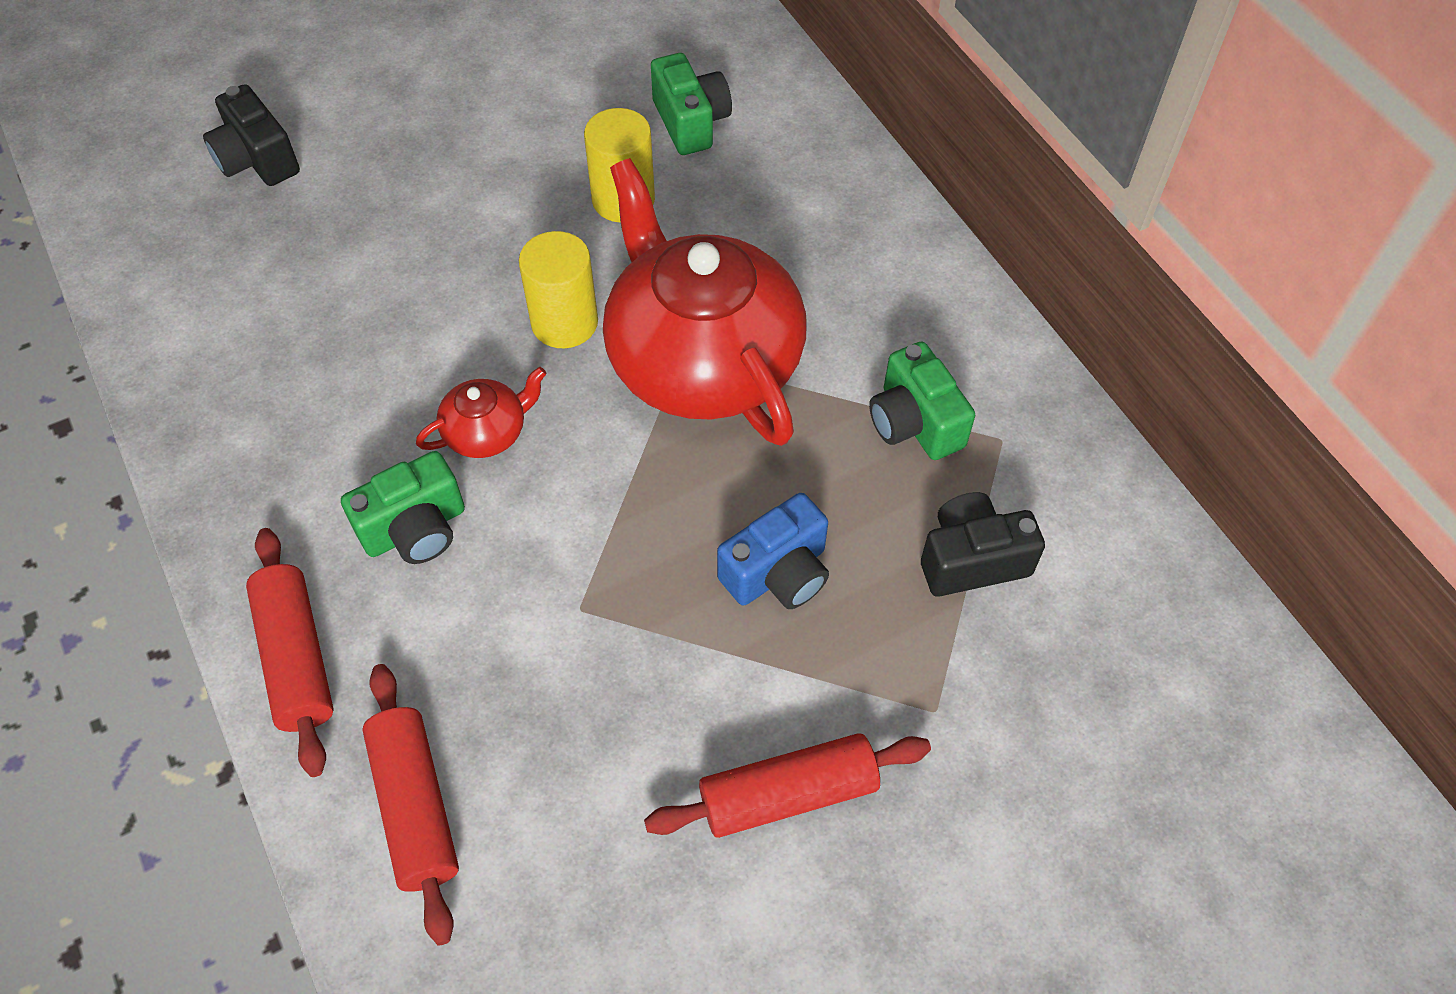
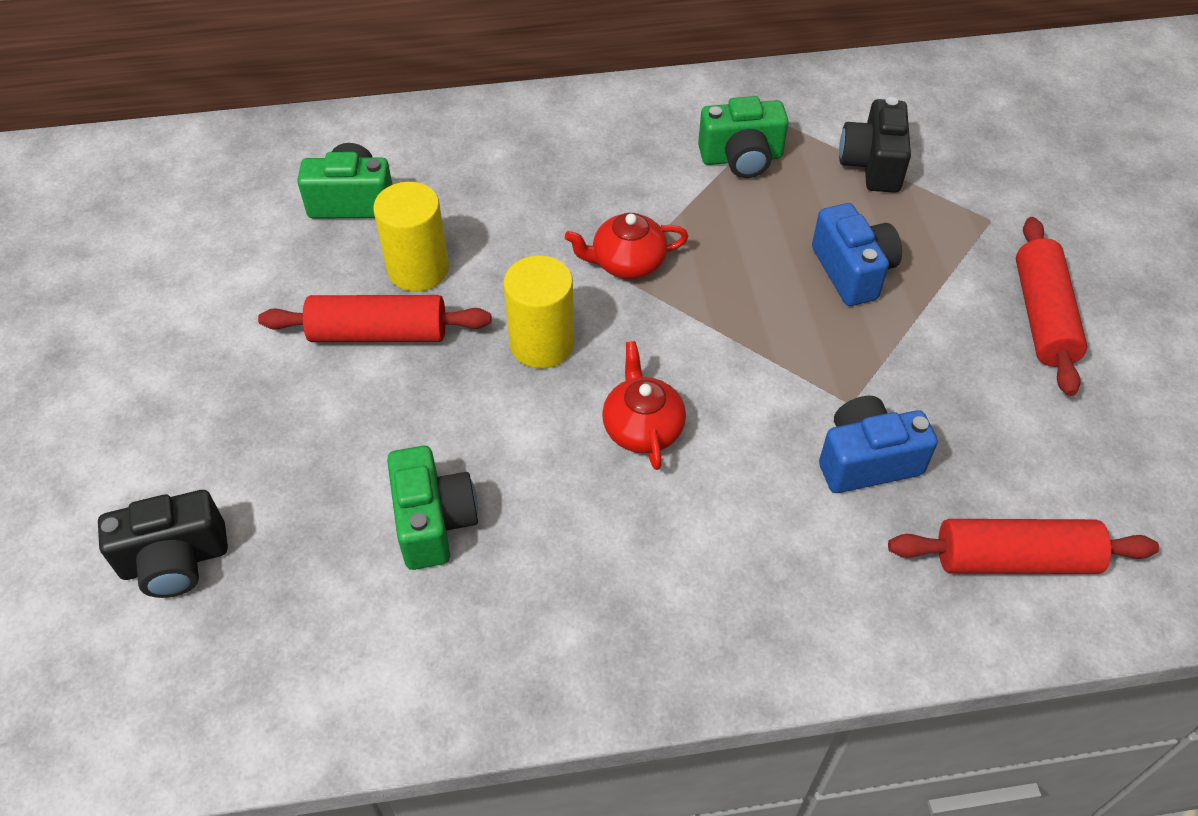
camera: 70 degrees left, 5 degrees down
(297, 658) = (845, 627): red rolling pin -> red rolling pin (379, 333)
(415, 529) = (731, 504): green camera -> green camera (433, 522)
(505, 639) = (866, 460): none -> blue camera
(702, 360) = (627, 262): red teapot -> red teapot, size x0.42

